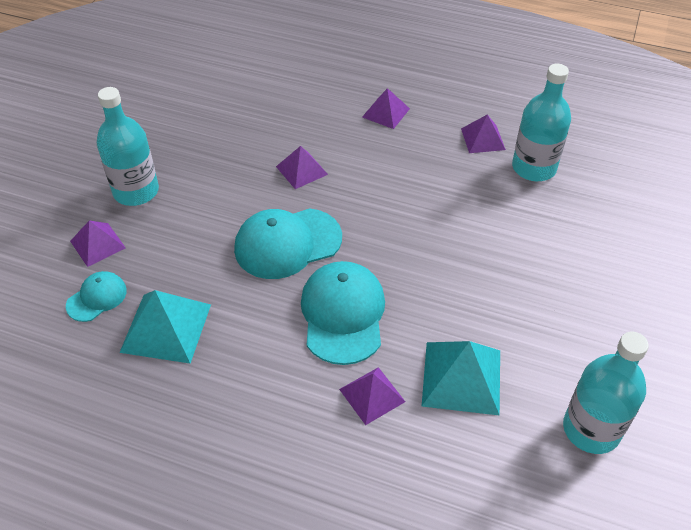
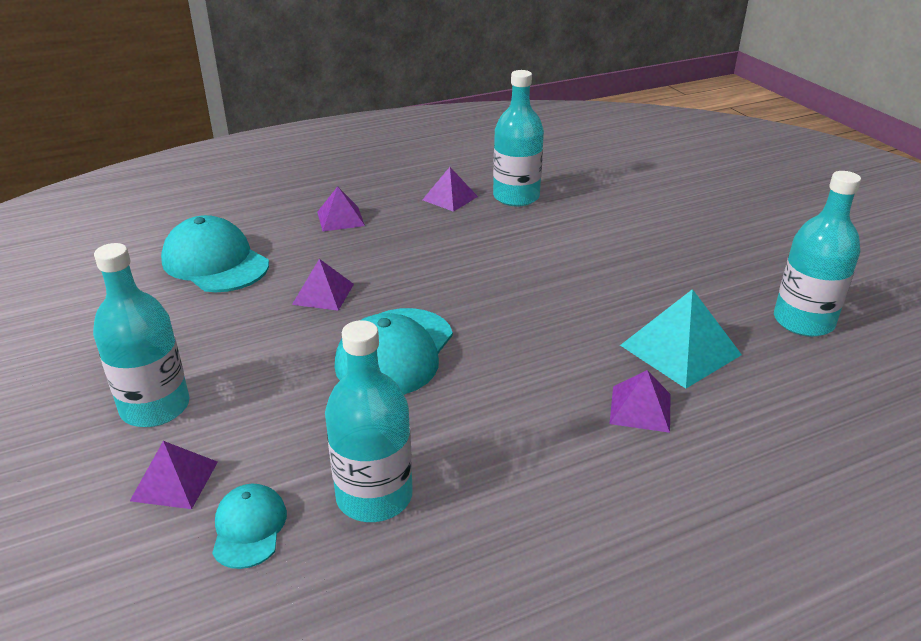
camera: 45 degrees left, 15 degrees down
(166, 327) = (374, 496): turquoise pyramid -> turquoise bottle
(343, 314) = (526, 370): turquoise cap -> turquoise cap (215, 262)

